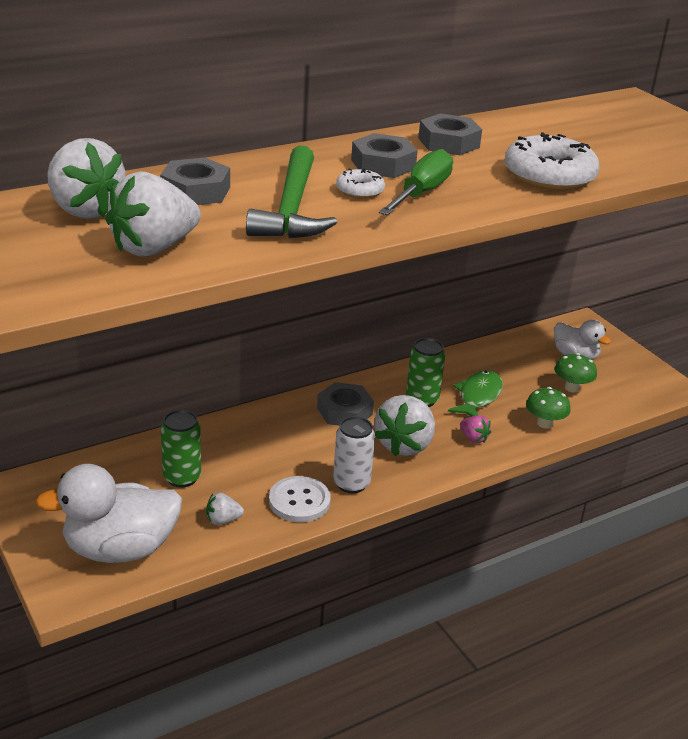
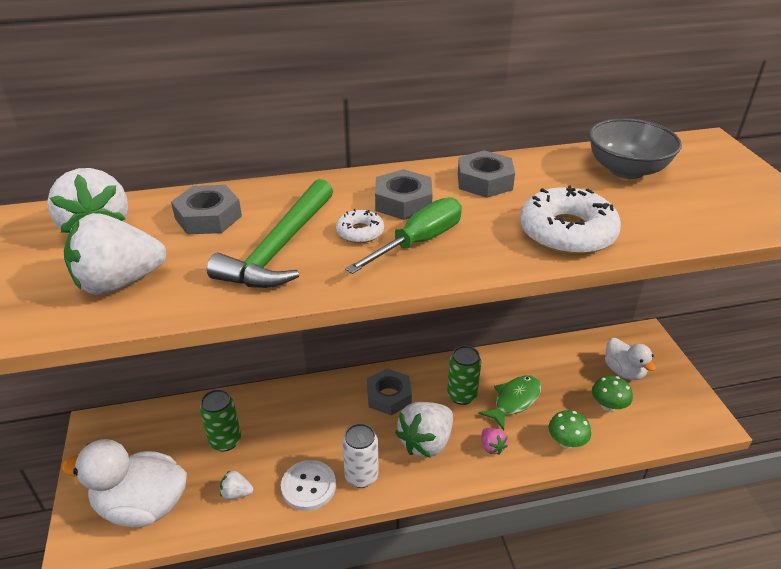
camera: 20 degrees right, 5 degrees up
(572, 125) = (626, 170): none -> grey bowl

